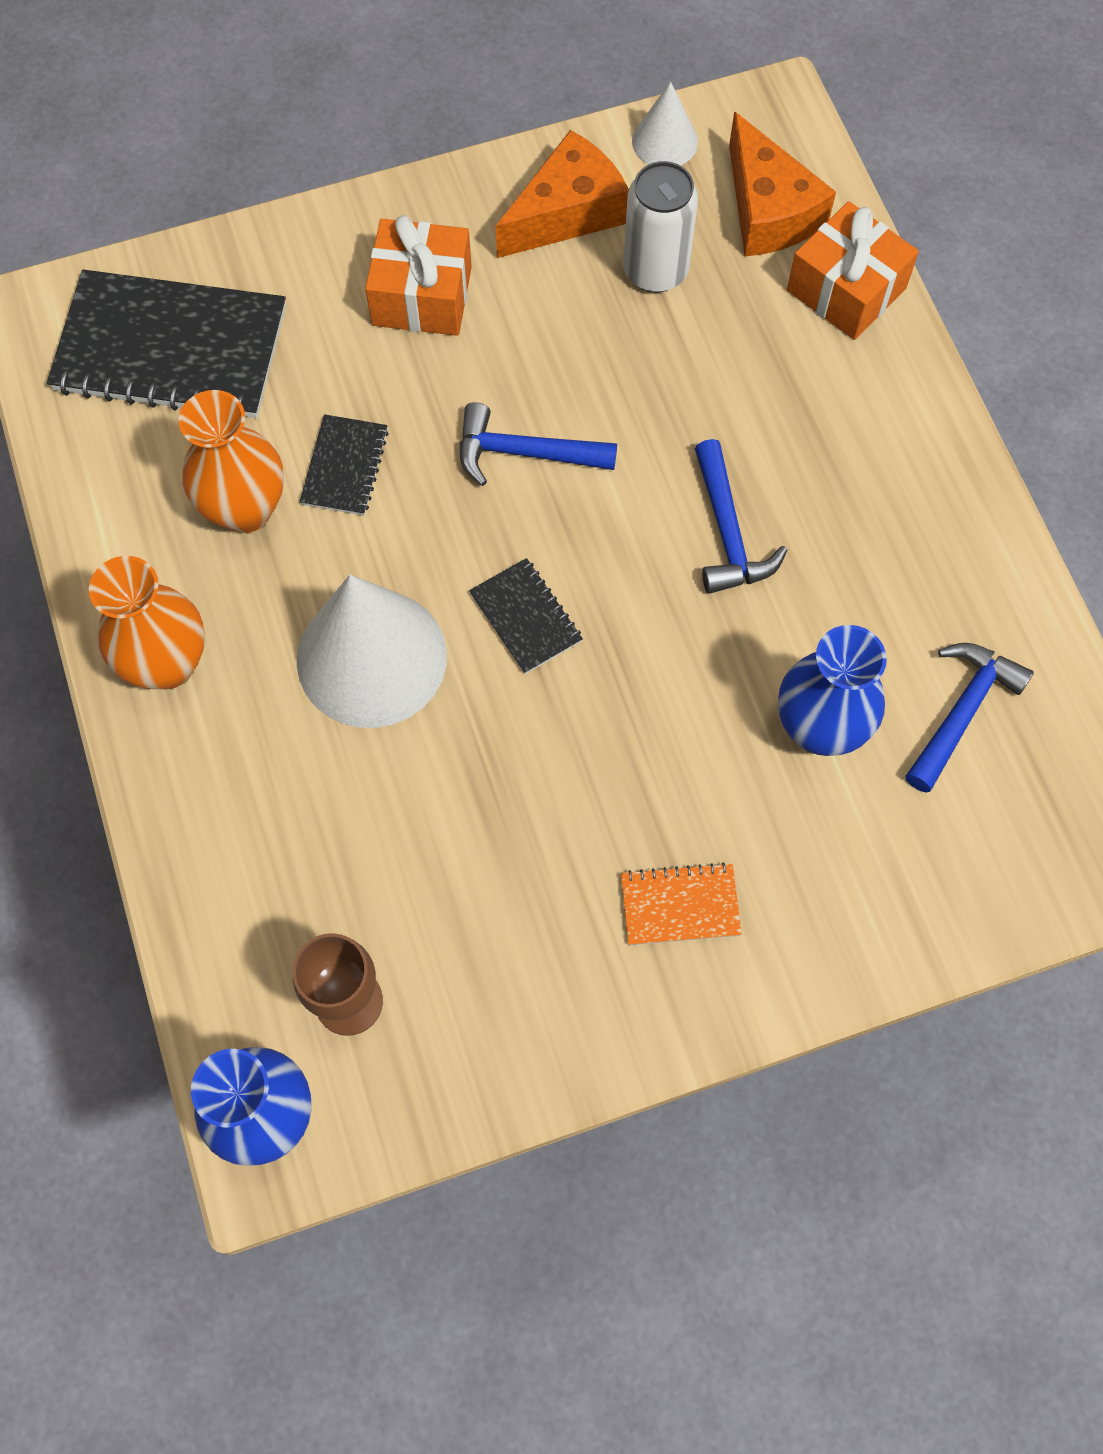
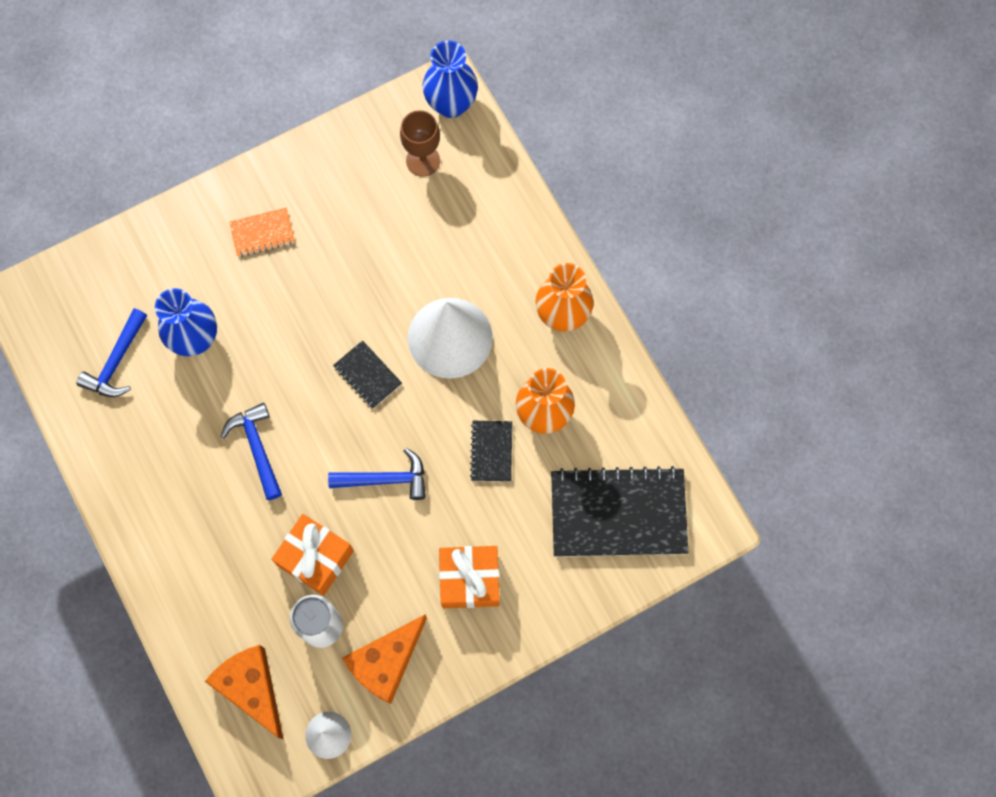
camera: 170 degrees right, 5 degrees up
(846, 289) = (196, 633): orange gift -> orange gift (315, 558)

